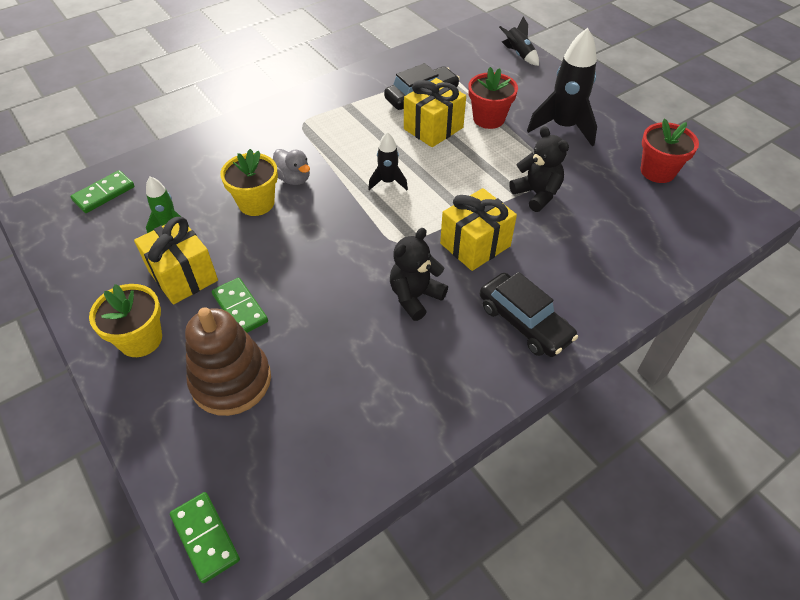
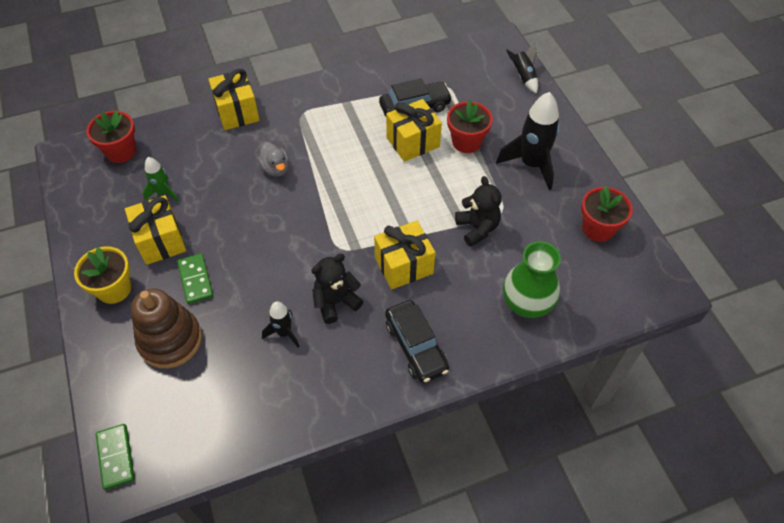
camera: 15 degrees right, 5 degrees up
(104, 194) = (121, 151): green domino -> red flower pot
(229, 133) = (237, 112): none -> yellow gift
(256, 203) = (238, 186): yellow flower pot -> none
(388, 182) = (353, 189): black rocket -> black rocket (284, 333)
(622, 255) = (526, 304): none -> green vase

